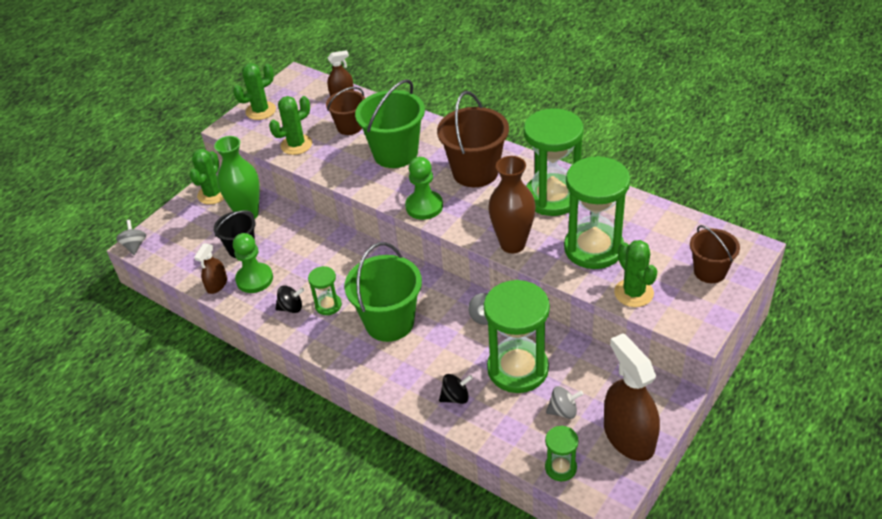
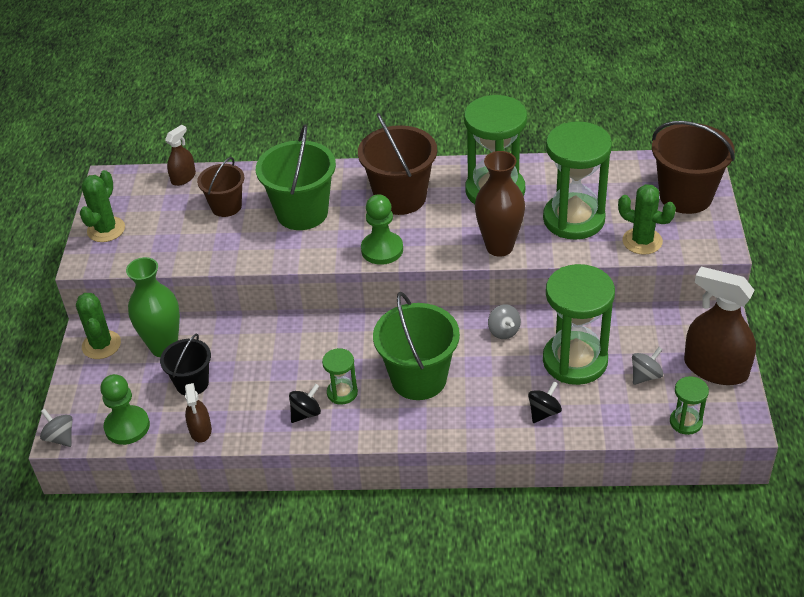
camera: 35 degrees left, 0 degrees up
(254, 279) = (238, 405): green pawn -> green pawn (127, 426)
(296, 145) = (184, 247): green cactus -> none
(709, 271) = (685, 196): brown bucket -> brown bucket, size x1.67

